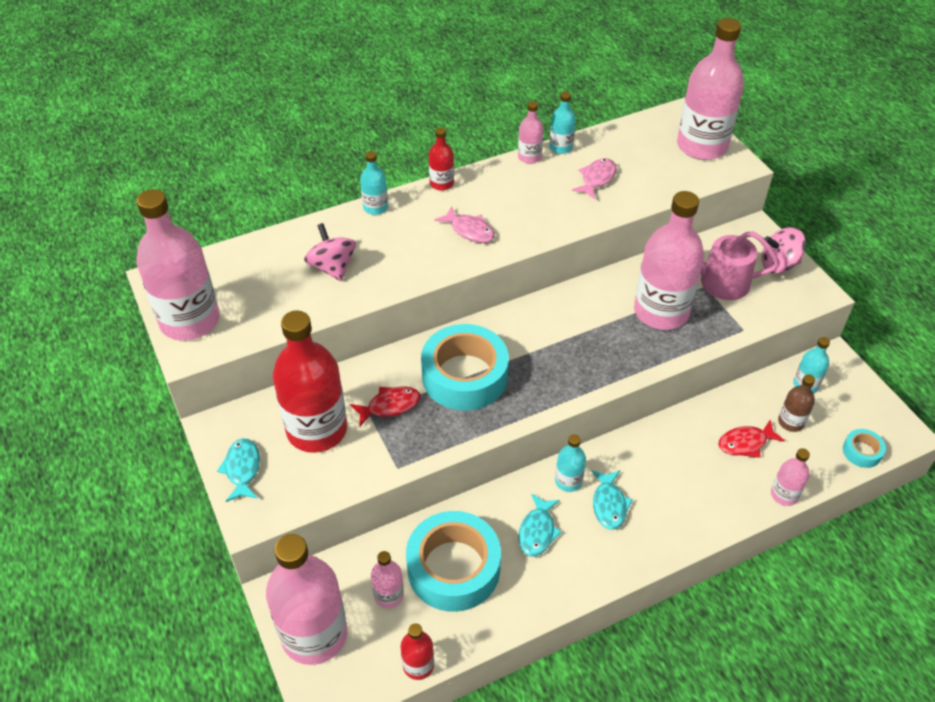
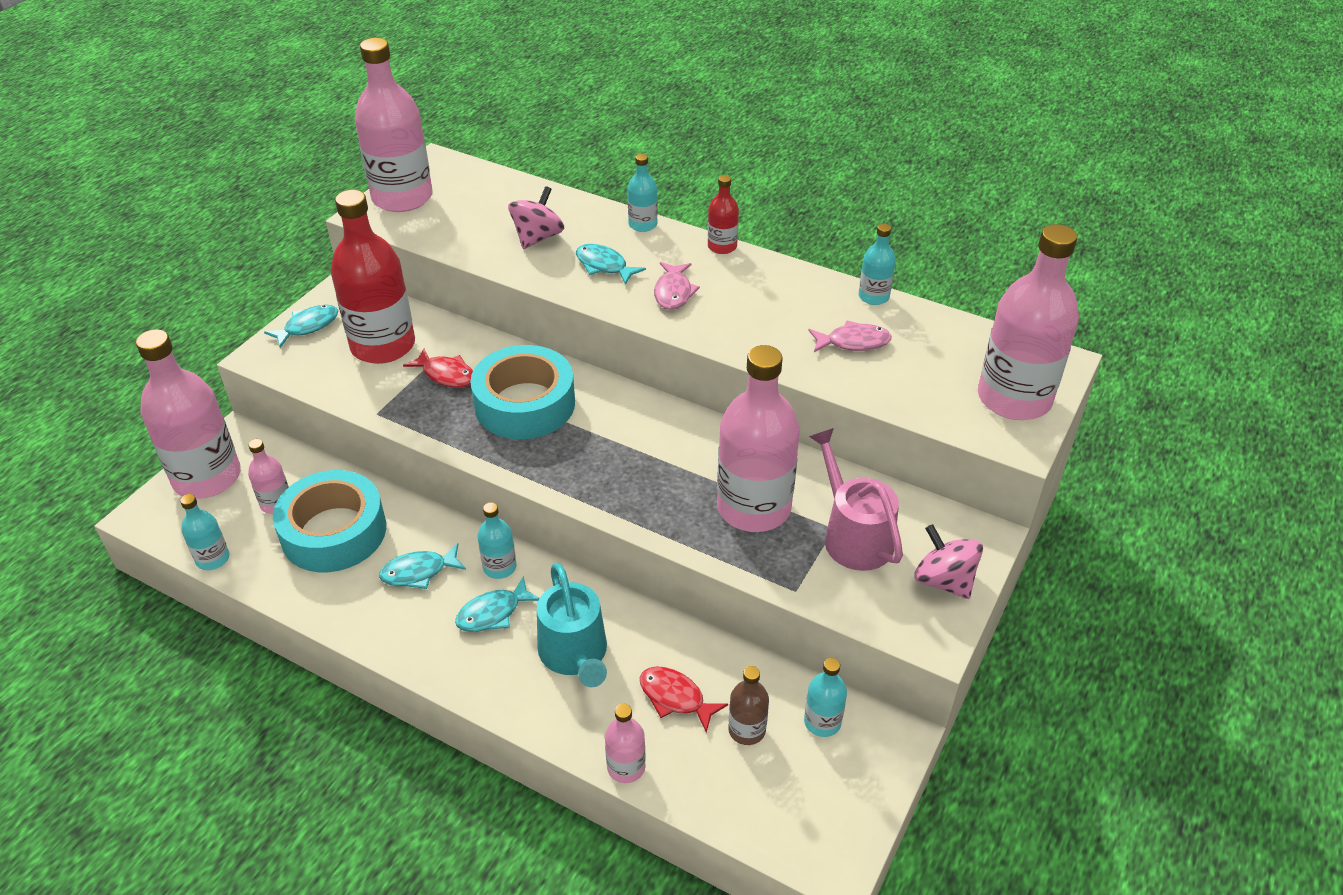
camera: 55 degrees right, 5 degrees down
(404, 249) = (604, 266): none -> turquoise fish
(418, 665) = (213, 559): red bottle -> turquoise bottle
(529, 157) = (831, 282): pink bottle -> none
(677, 477) = (575, 654): none -> turquoise watering can
(862, 452) = (761, 825): turquoise tape -> none

